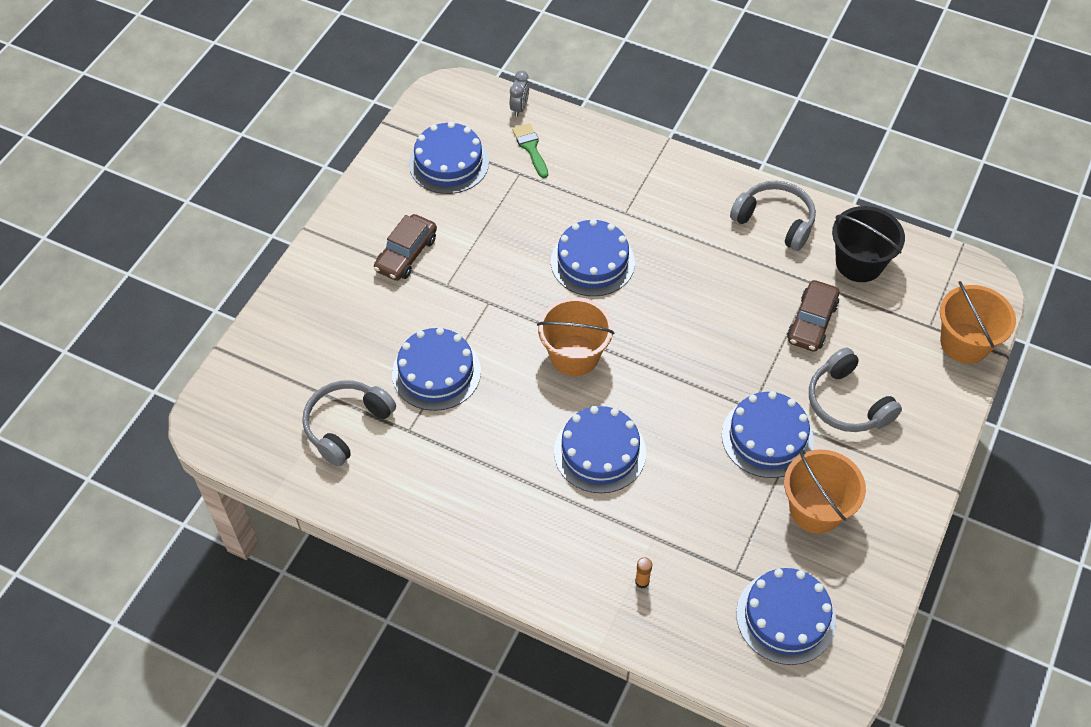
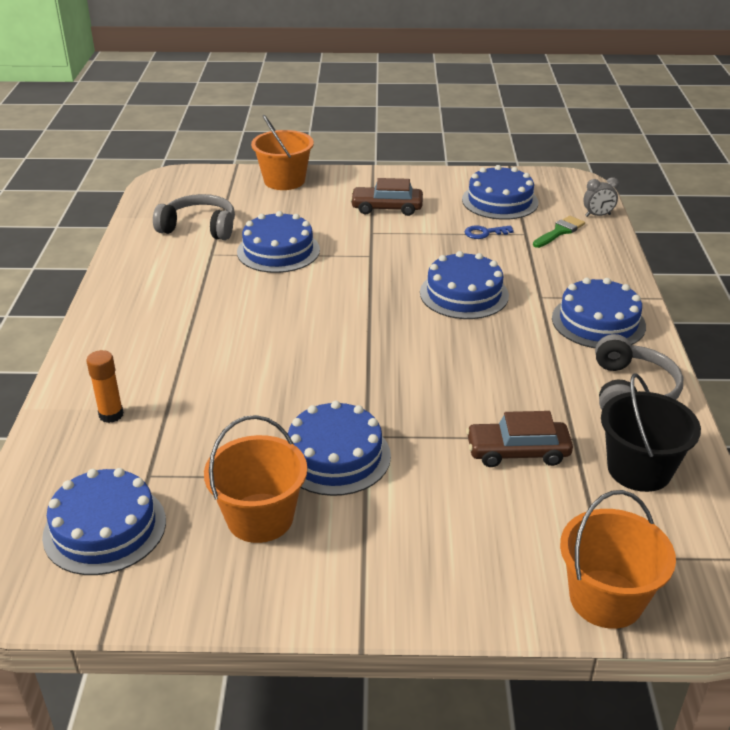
camera: 65 degrees right, 20 degrees down
(500, 201) = (484, 233): none -> blue key
(574, 355) = (348, 311): orange bucket -> orange bucket (284, 181)
(600, 452) = (248, 352): blue cake -> blue cake (598, 322)
(642, 581) = (111, 415): orange glue stick -> orange glue stick, size x1.56
(847, 403) = (426, 508): grey headphones -> none

